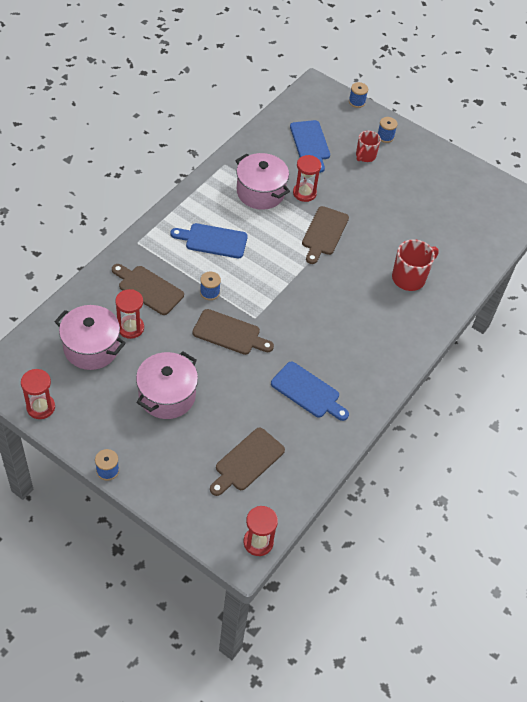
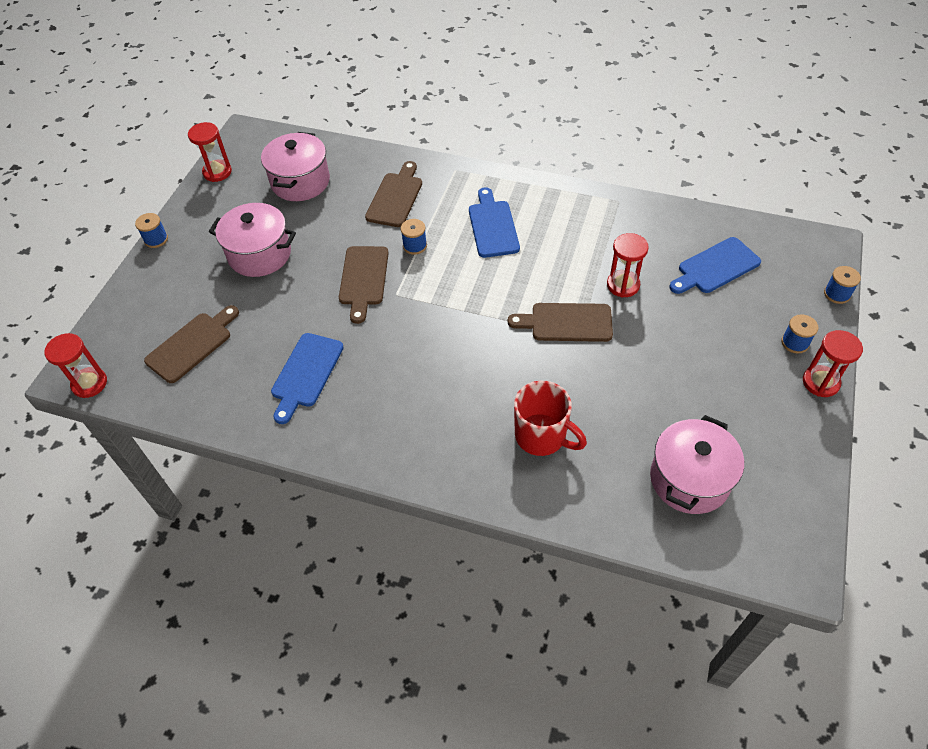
camera: 80 degrees right, 0 degrees up
(130, 328) = (337, 201): red hourglass -> red hourglass (820, 382)
(247, 461) = (192, 345): brown cutting board -> brown cutting board turned 105 degrees clockwise
(260, 192) = (595, 244): pink pot -> pink pot (689, 479)
(365, 156) = (738, 330): red mug -> none

